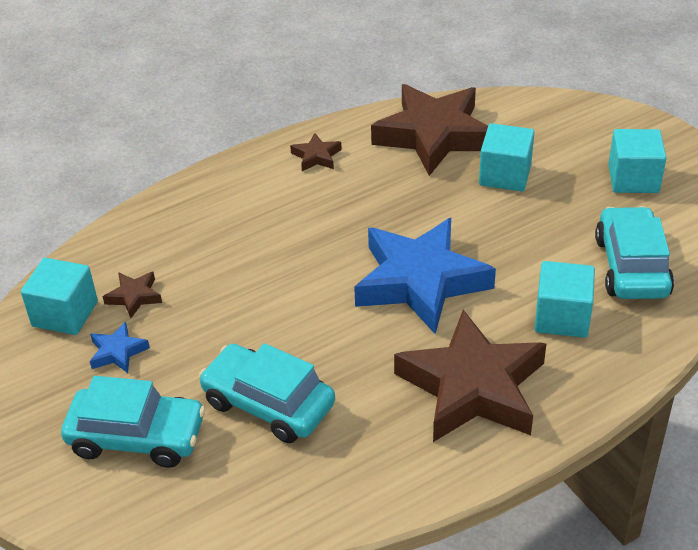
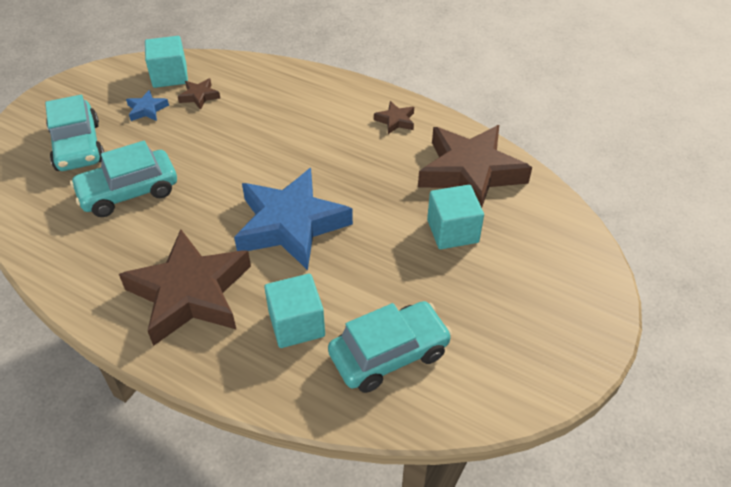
camera: 60 degrees right, 5 degrees up
(268, 404) = (129, 192): turquoise car -> turquoise car turned 120 degrees counterclockwise
(633, 179) = (513, 320): turquoise cube -> none

